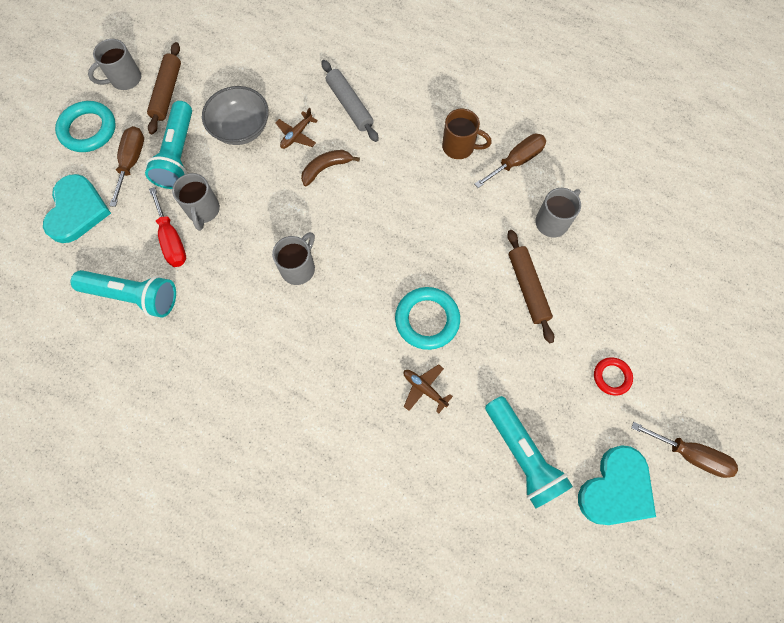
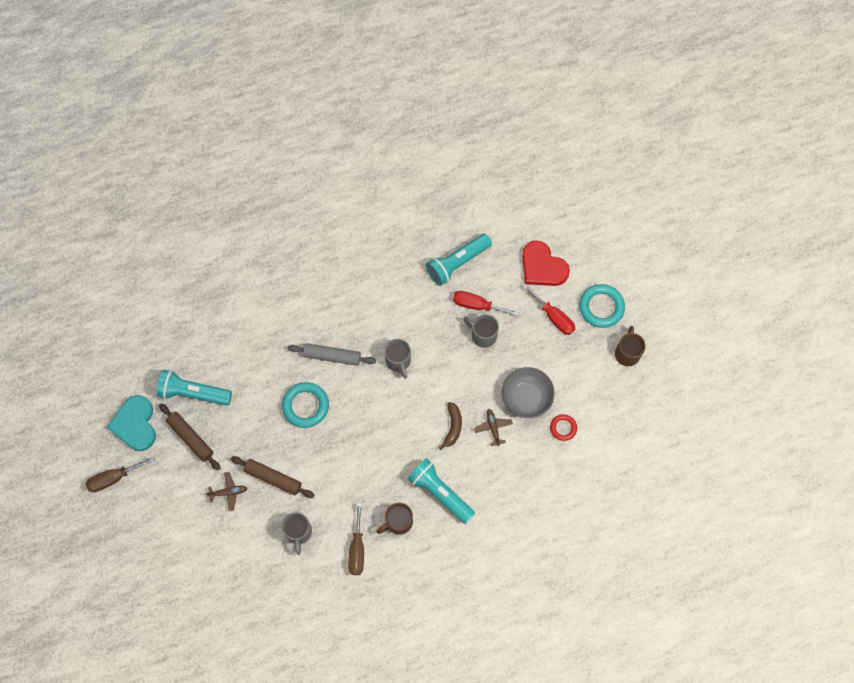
camera: 130 degrees right, 0 degrees up
(77, 210) = (542, 267): turquoise heart -> red heart
(125, 79) = (627, 353): grey mug -> brown mug
(132, 162) = (553, 317): brown screwdriver -> red screwdriver
(167, 92) = (594, 372): brown rolling pin -> brown rolling pin (191, 438)
(178, 154) = (537, 347): turquoise flashlight -> turquoise flashlight (440, 492)
(349, 105) = (489, 478): grey rolling pin -> grey rolling pin (332, 356)
(424, 389) = (270, 372): brown plane -> brown plane (228, 492)
(611, 377) = (186, 477): red ring -> red ring (563, 428)

